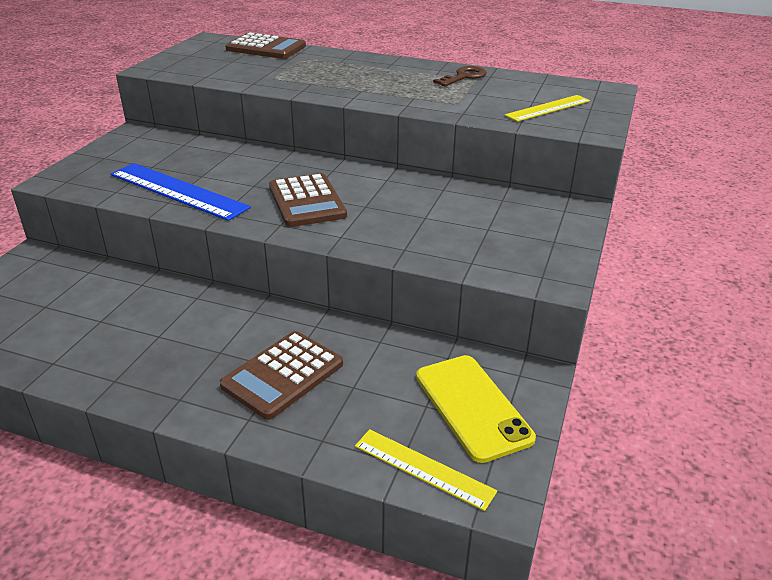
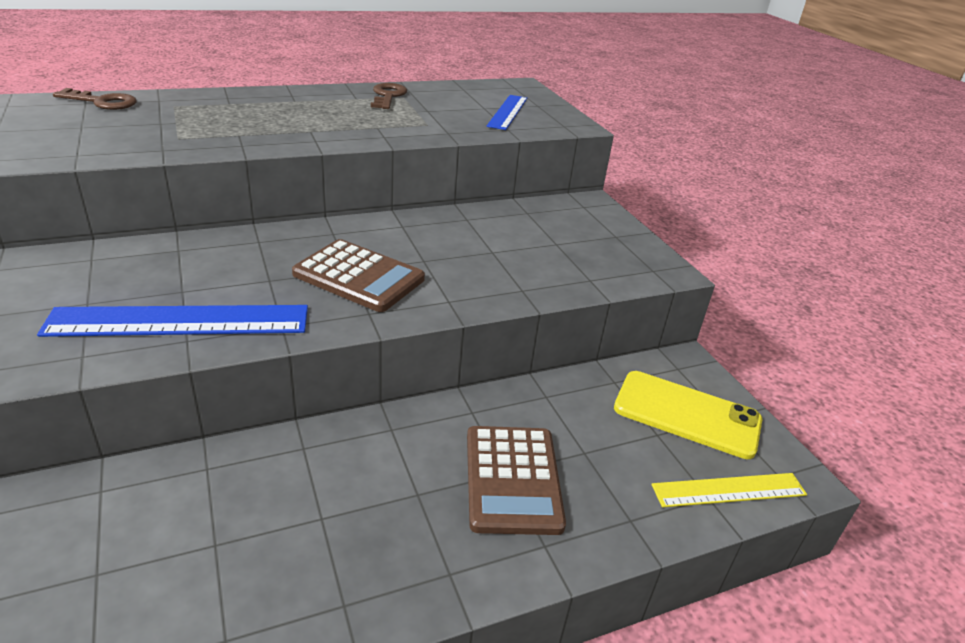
camera: 45 degrees left, 0 degrees up
(266, 48) = (102, 102): brown calculator -> brown key
(548, 108) = (508, 112): yellow ruler -> blue ruler

